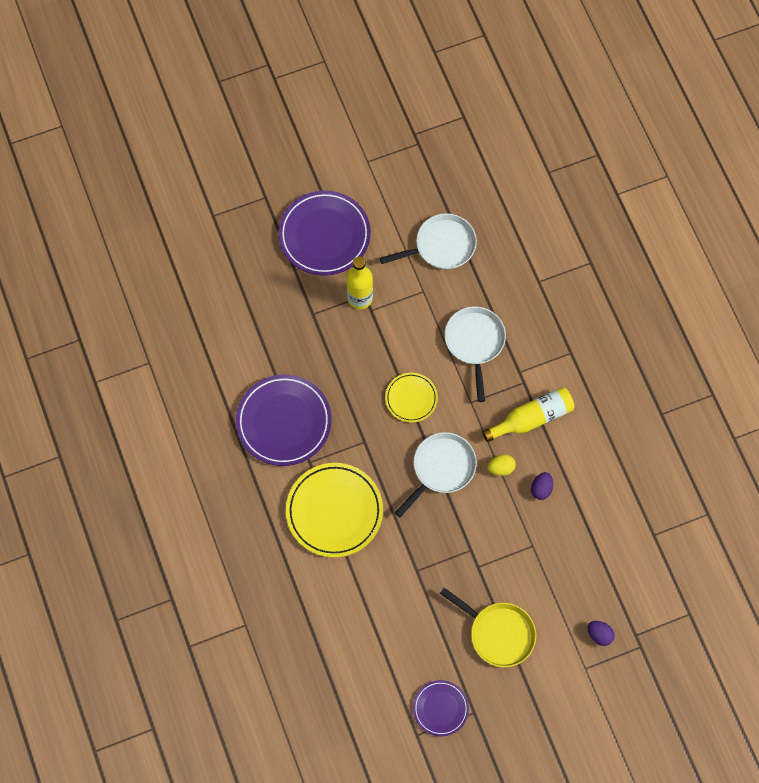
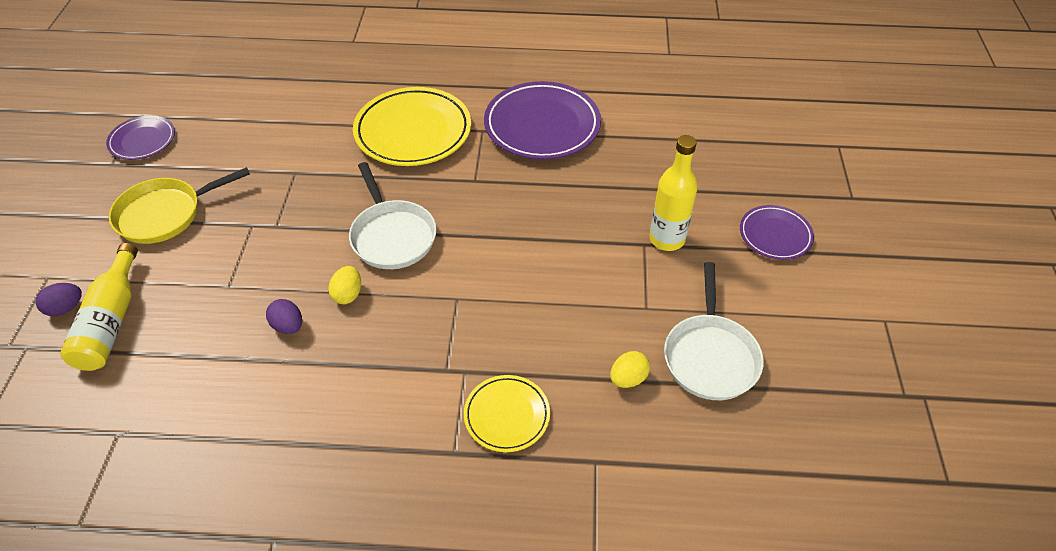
camera: 115 degrees right, 20 degrees down
(324, 235) = (775, 235): purple plate -> purple plate, size x0.55
(411, 398) = (500, 240): yellow plate -> yellow plate (507, 415)
(475, 343) = (538, 336): white pan -> none
(479, 284) = (628, 379): none -> yellow egg
(532, 418) = (388, 357): yellow bottle -> yellow bottle (111, 321)

